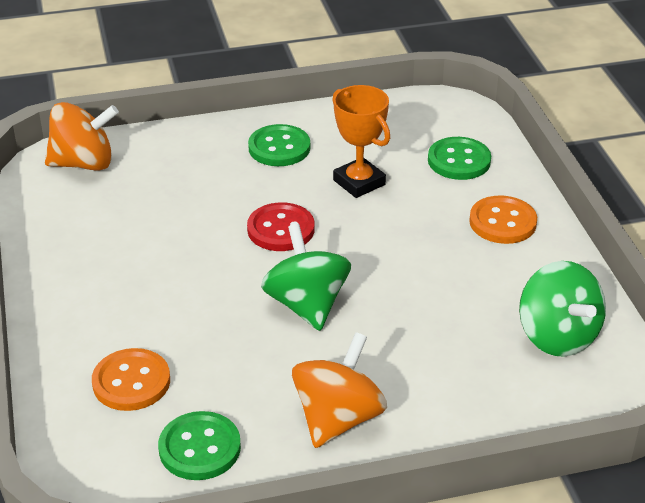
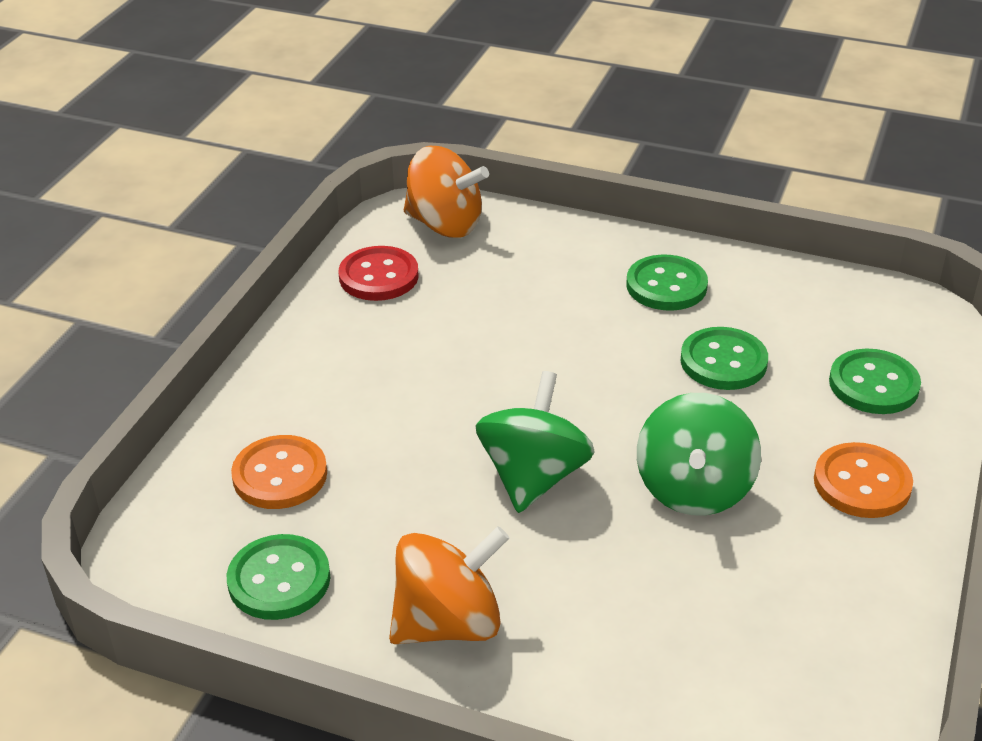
camera: 35 degrees right, 0 degrees up
(281, 229) = (583, 379): red button -> red button (379, 276)
(359, 182) = (723, 361): orange trophy -> green button
(557, 336) = (803, 658): green spinning top -> green spinning top (694, 489)

